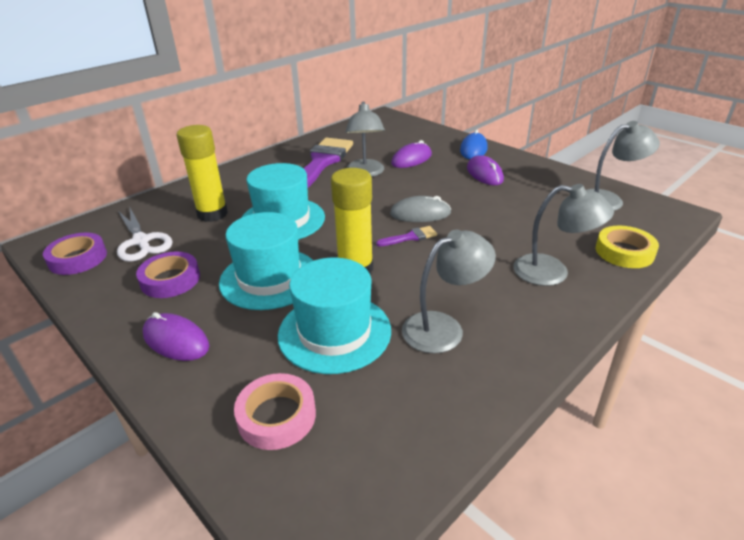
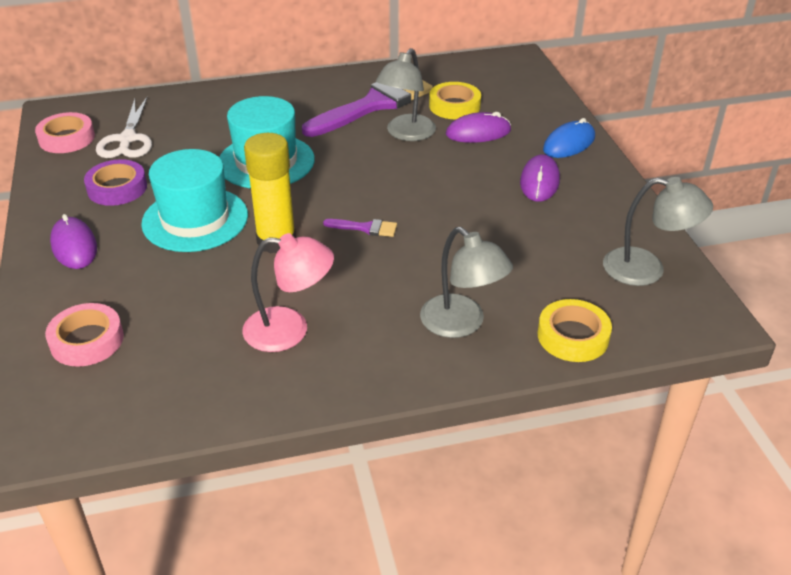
camera: 30 degrees right, 5 degrees up
(78, 258) = (67, 138): purple tape -> pink tape
(212, 214) = (211, 131): yellow glue stick -> none
(334, 332) = (196, 293): turquoise hat -> none
(377, 149) = (454, 106): none -> yellow tape
(420, 214) = (406, 205): grey mouse -> none
(443, 327) = (290, 330): grey lamp -> pink lamp

